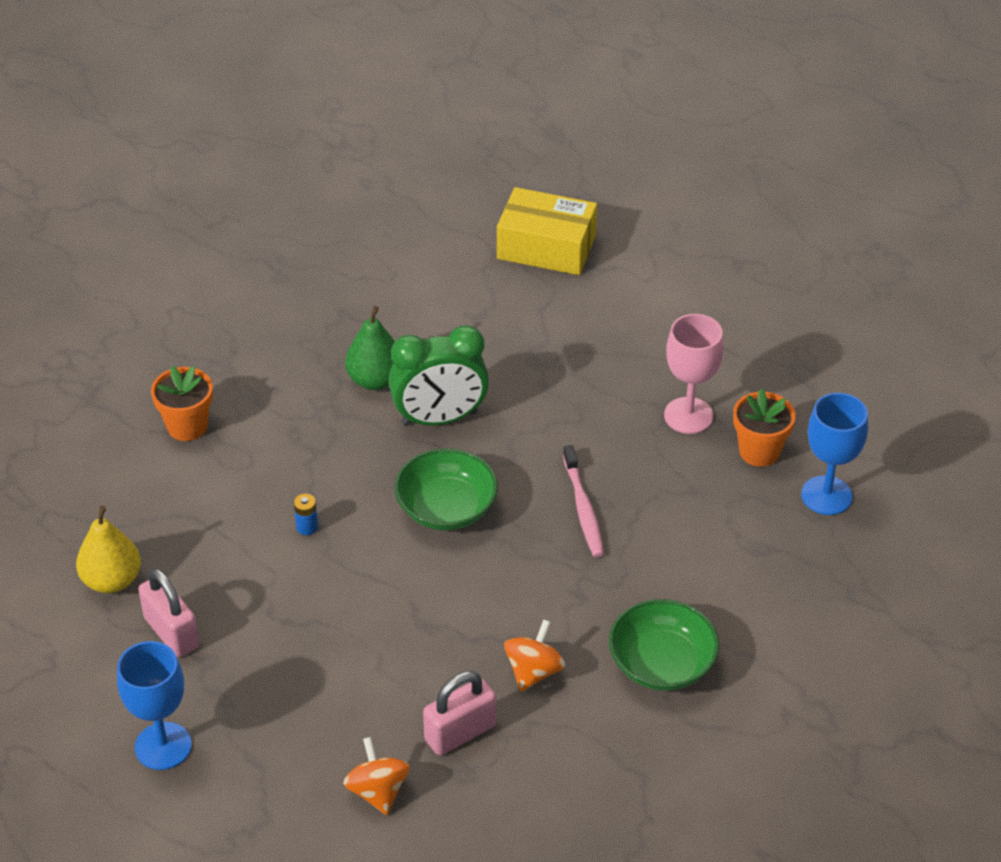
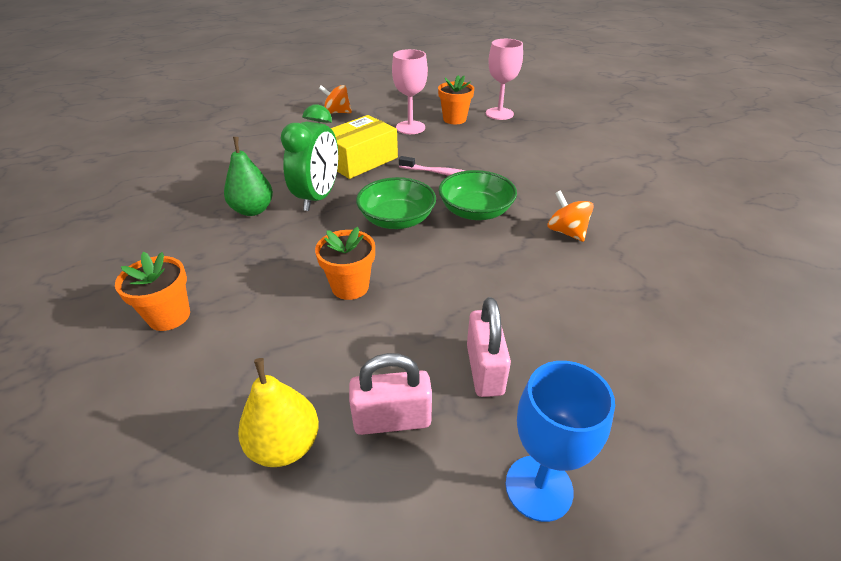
camera: 60 degrees left, 5 degrees down
(307, 527) = (350, 287): blue battery -> orange flower pot
(377, 791) = (653, 344): orange spinning top -> orange spinning top (337, 112)
(460, 733) = (608, 280): pink padlock -> pink padlock (484, 369)
(546, 247) = (240, 126): yellow box -> yellow box (360, 160)
(662, 664) = (586, 187): green bowl -> green bowl (475, 211)
(826, 495) = (499, 114): blue goblet -> pink goblet

